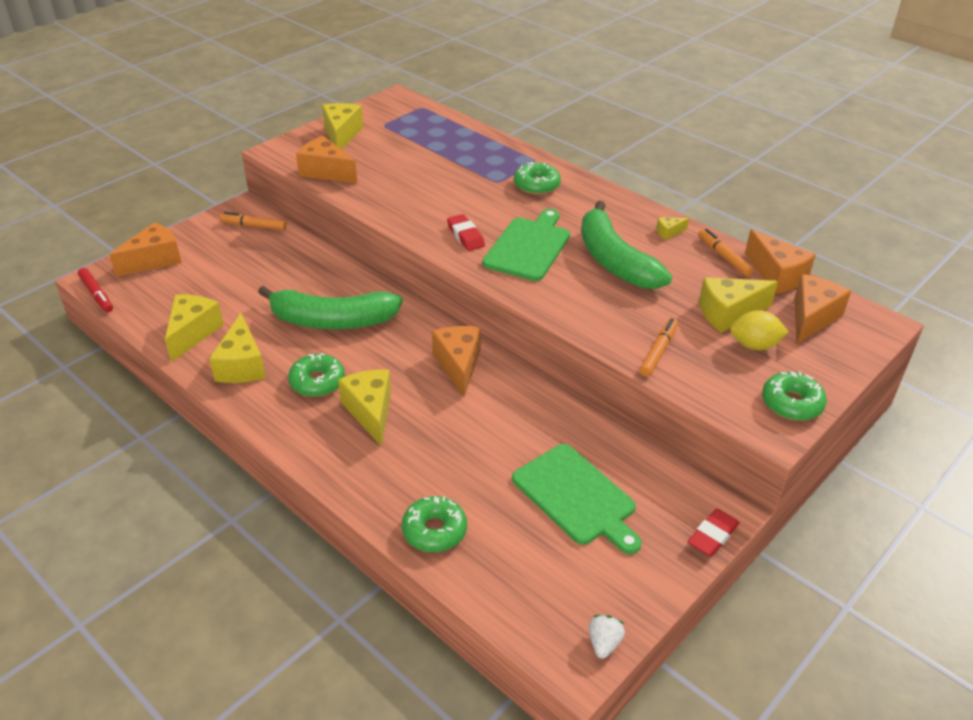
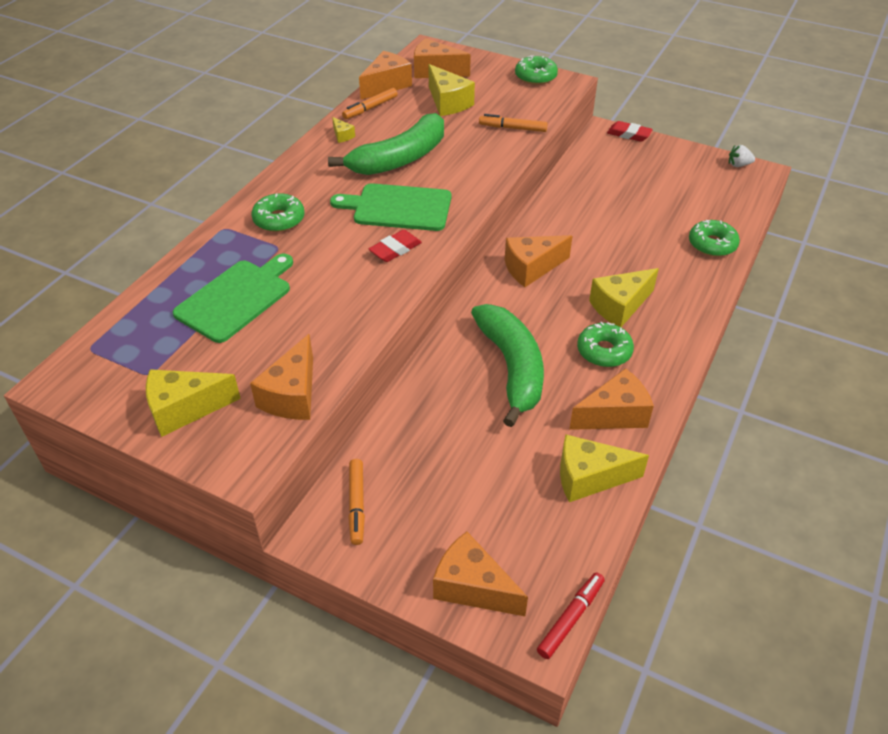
camera: 105 degrees left, 5 degrees up
(242, 365) = (614, 414): yellow cheese -> orange cheese
(576, 497) = (635, 188): green cutting board -> green cutting board (236, 298)
(754, 345) = (481, 91): yellow lemon -> none

